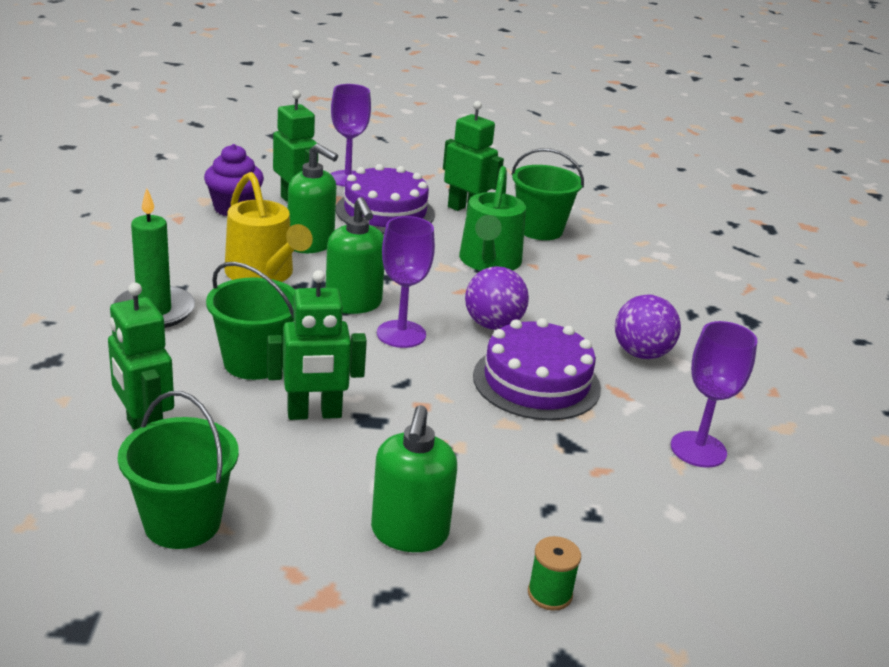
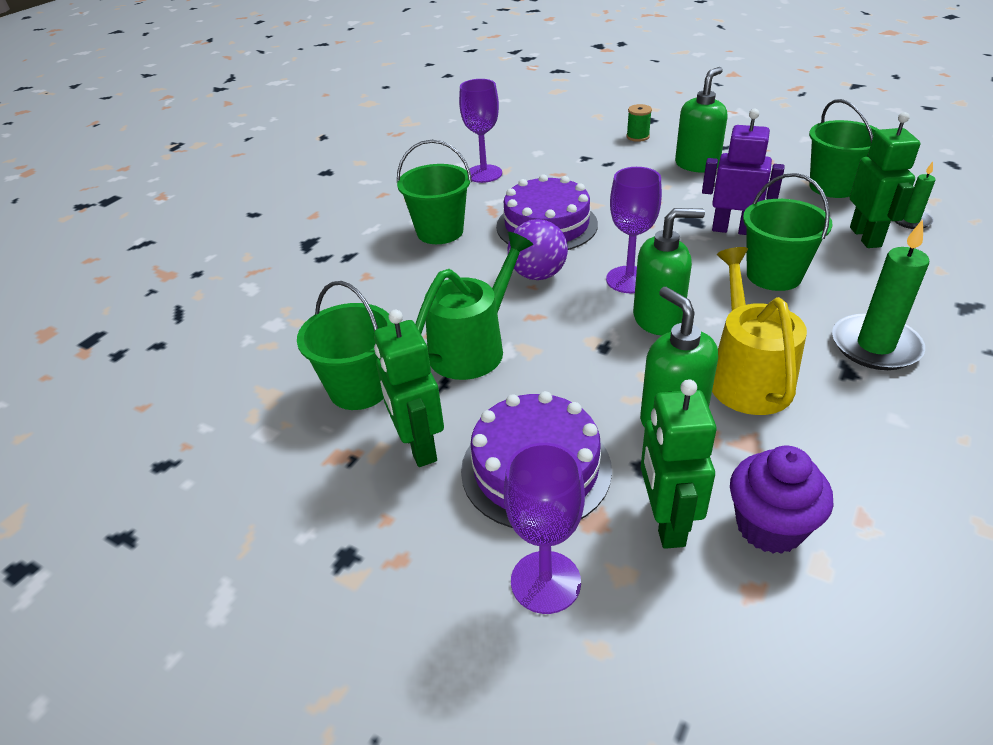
camera: 145 degrees left, 10 degrees up
(75, 472) = (911, 220): none -> green candle
(314, 414) = (733, 230): green robot -> purple robot
(353, 304) = (658, 319): green soap dispenser -> green soap dispenser turned 75 degrees clockwise
(641, 354) = (440, 232): purple ball -> green bucket

